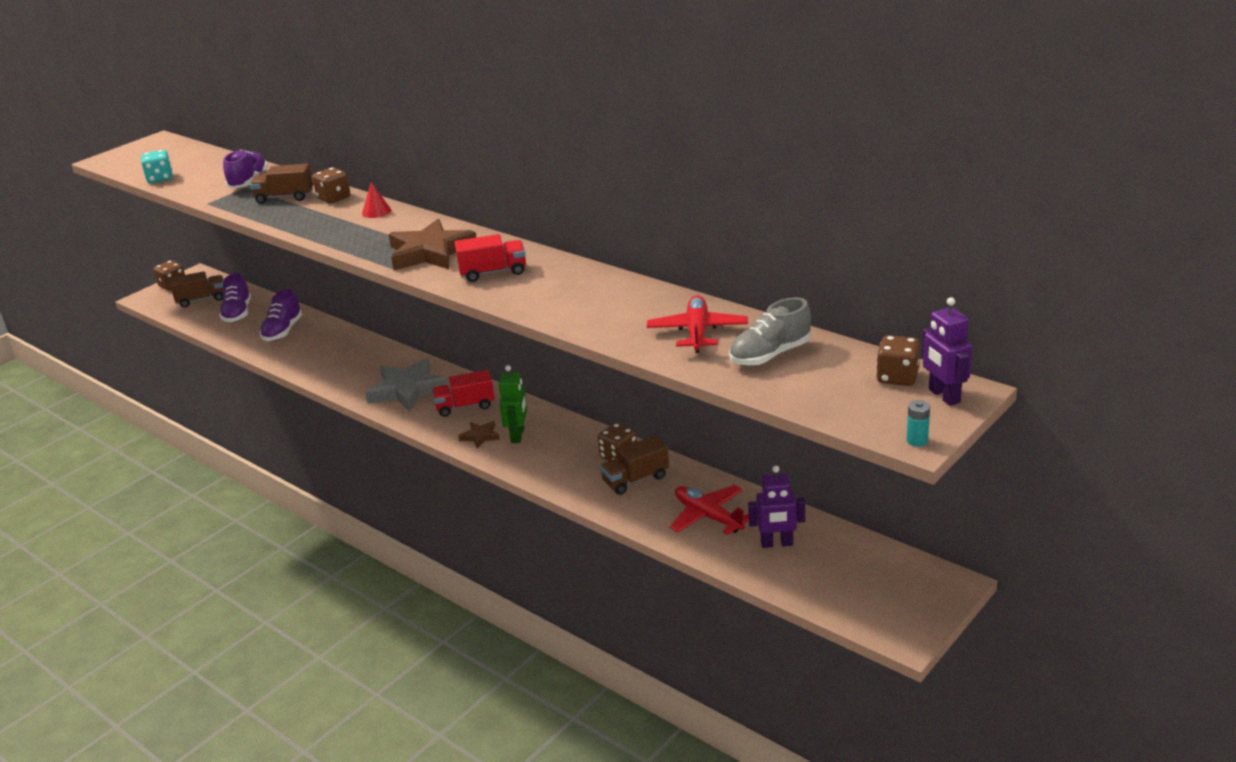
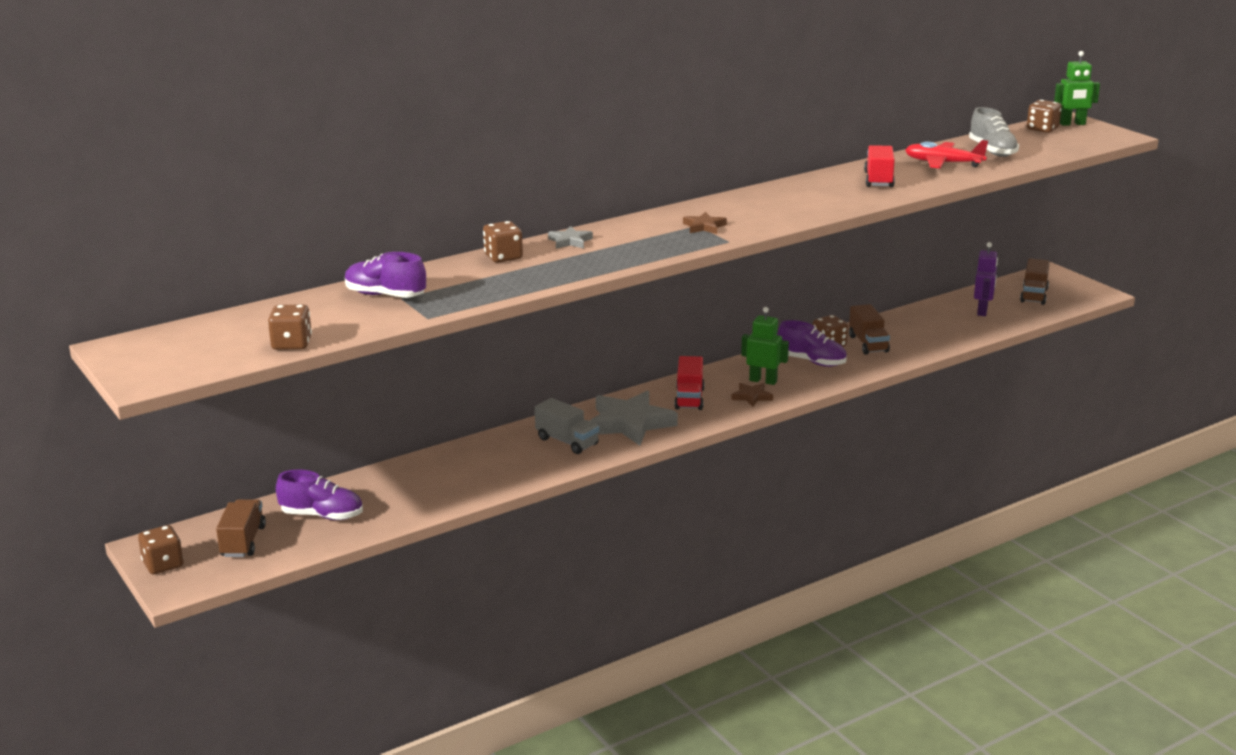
camera: 75 degrees left, 5 degrees down
(160, 178) = (292, 344): turquoise dice -> brown dice
(283, 331) = (411, 486): purple shoe -> purple shoe (812, 361)
(285, 197) = (467, 279): brown truck -> brown truck (1034, 295)
(367, 371) = (567, 441): none -> grey truck
(376, 211) = (570, 241): red cone -> grey star
(430, 252) = (704, 227): brown star -> brown star, size x0.47
(493, 273) = (775, 209): red truck -> red truck (879, 180)
(708, 516) = (936, 327): red plane -> none
(917, 441) = (1123, 136): turquoise battery -> none
(943, 396) = (1072, 124): purple robot -> green robot

